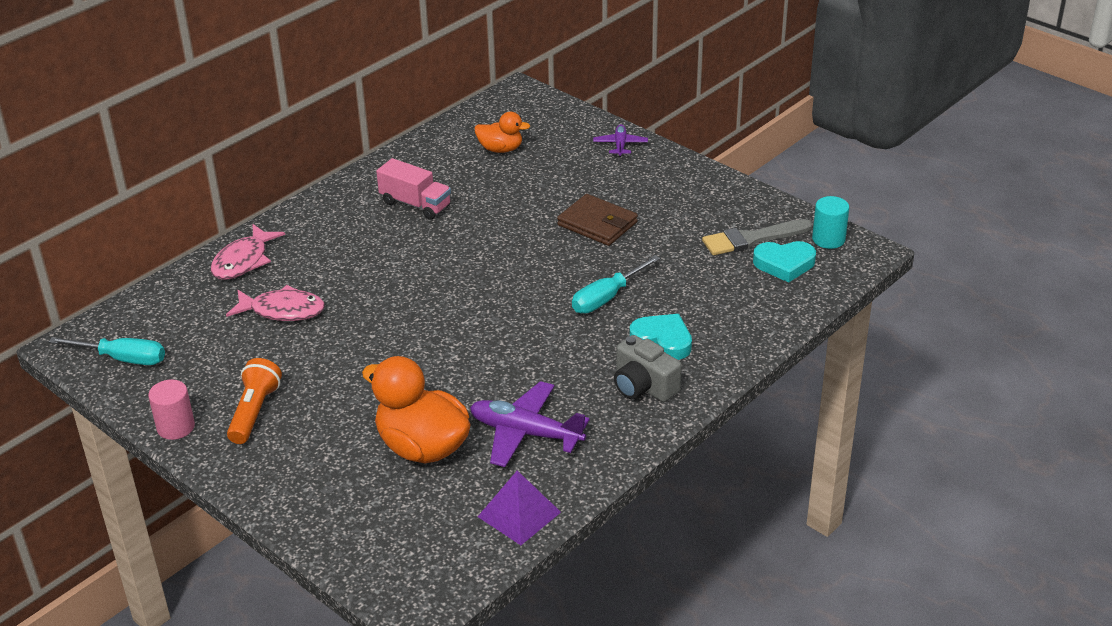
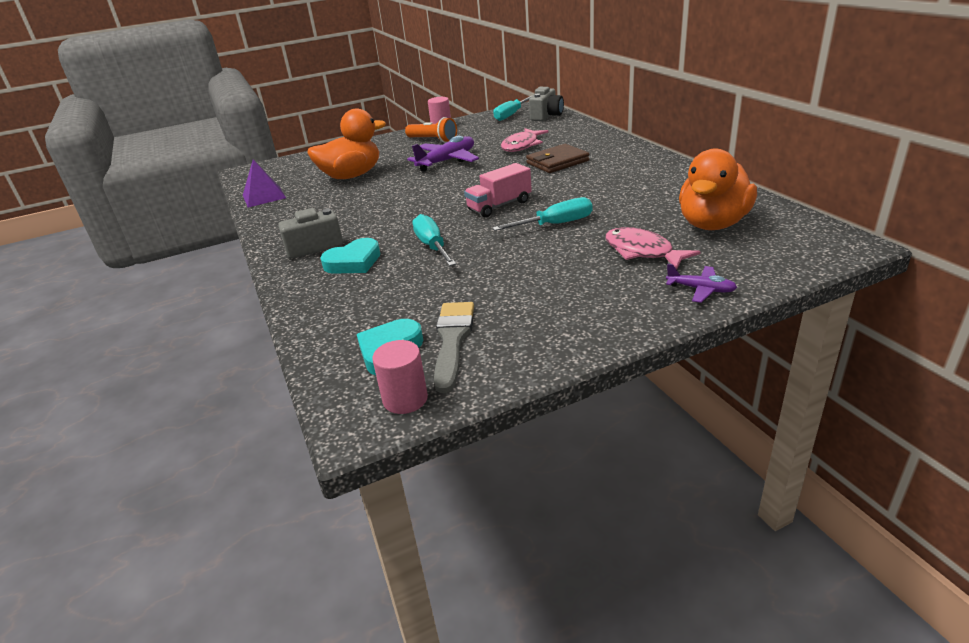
camera: 115 degrees right, 5 degrees down
(136, 318) = (546, 116): none -> grey camera
(243, 261) = (587, 136): pink fish -> pink fish (642, 252)
(415, 204) = (629, 185): pink truck -> pink truck (499, 206)
(500, 149) = (712, 224): orange duck -> orange duck, size x1.79
(526, 433) = (324, 203): purple plane -> purple plane (447, 161)
(529, 232) = (555, 224): none -> turquoise screwdriver
(597, 224) = (547, 256): brown wallet -> brown wallet (557, 162)
(828, 239) = (405, 399): turquoise cylinder -> pink cylinder

